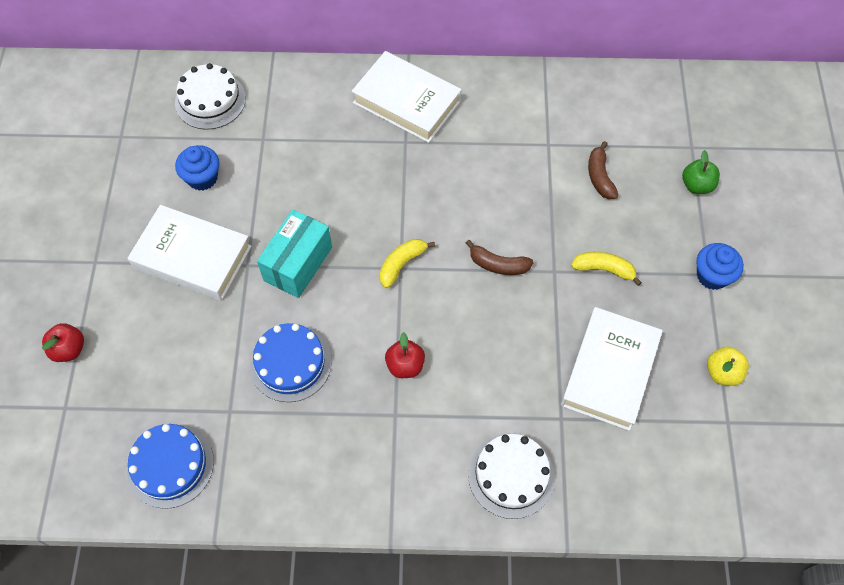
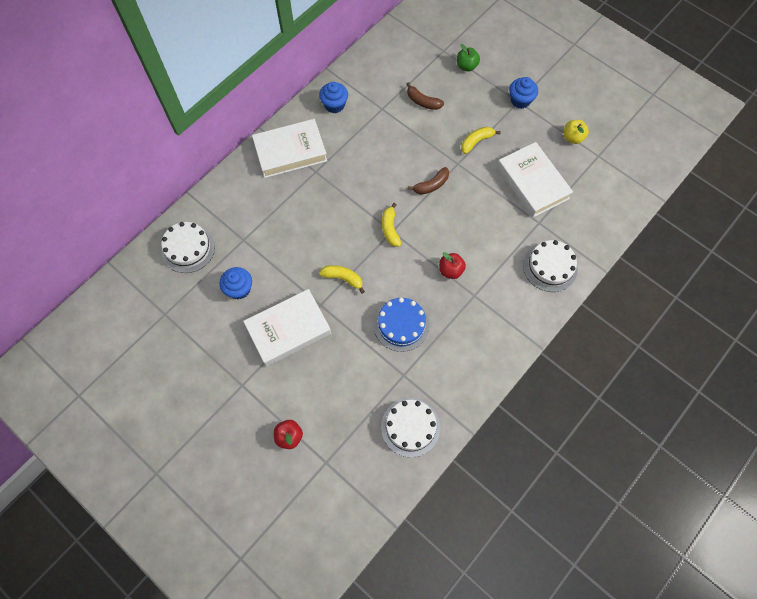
camera: 50 degrees left, 5 degrees up
(170, 465) = (410, 427): blue cake -> white cake
(298, 263) = (343, 278): turquoise box -> yellow banana
(505, 98) = (334, 105): none -> blue cupcake

